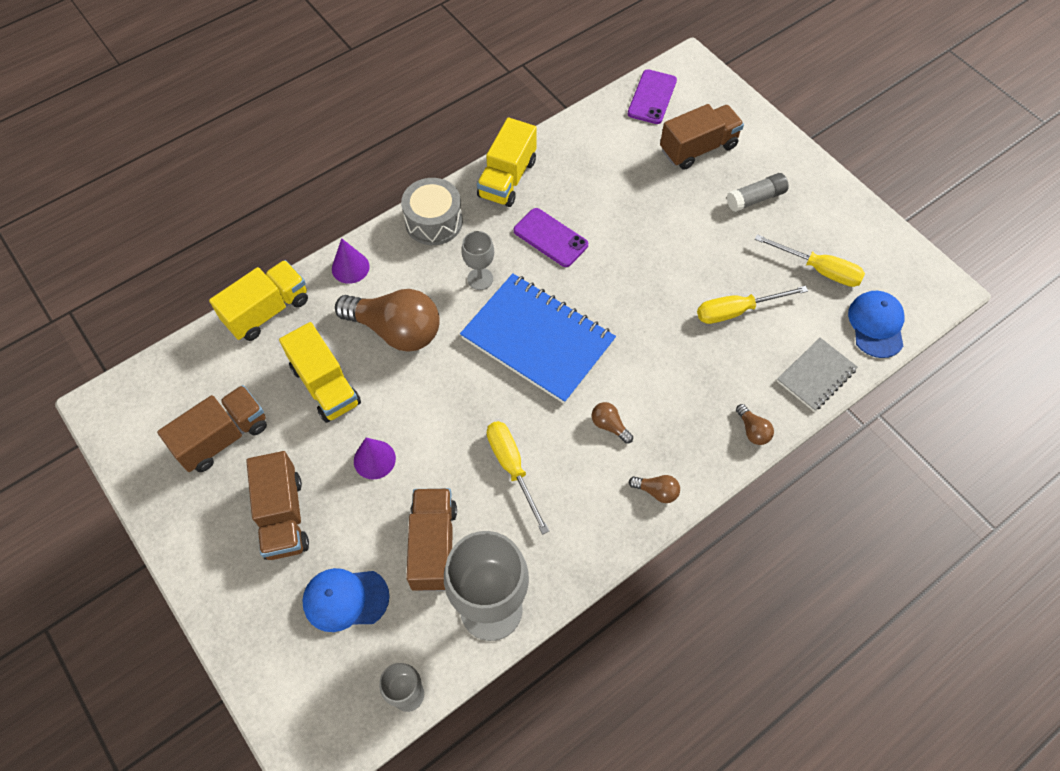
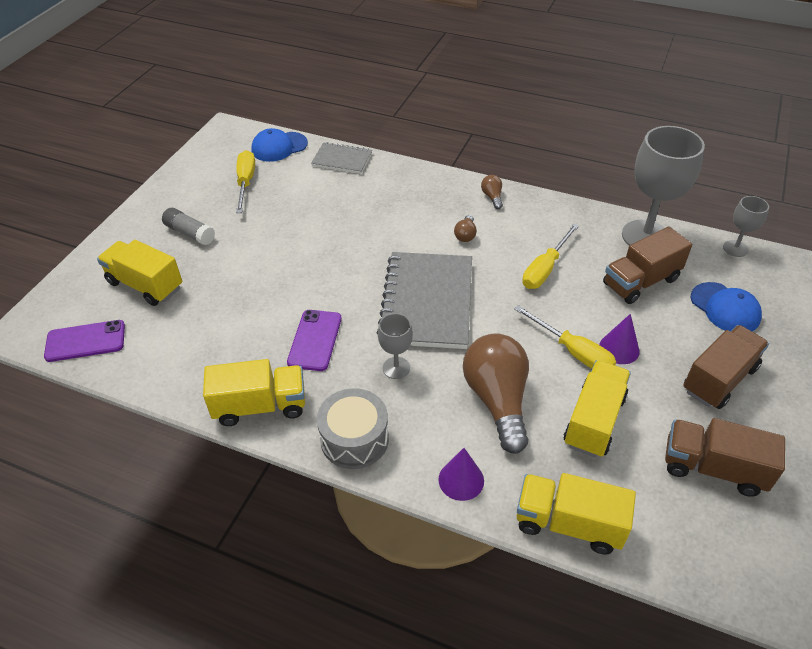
camera: 120 degrees left, 15 degrees down
(538, 340) = (427, 302): blue notebook -> grey notebook
(698, 148) = (145, 285): brown truck -> yellow truck
(737, 311) = (314, 208): yellow screwdriver -> yellow screwdriver (573, 351)
(752, 430) = (409, 173): brown light bulb -> none

